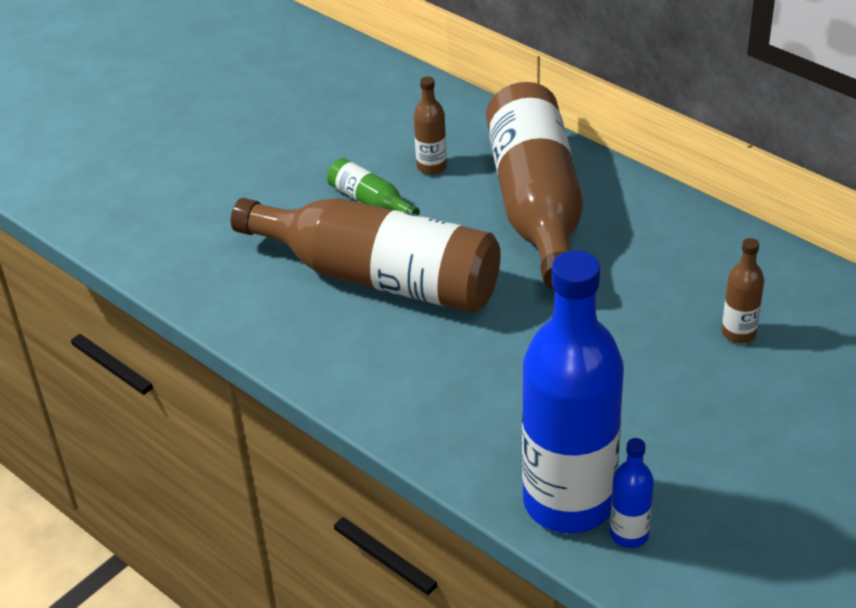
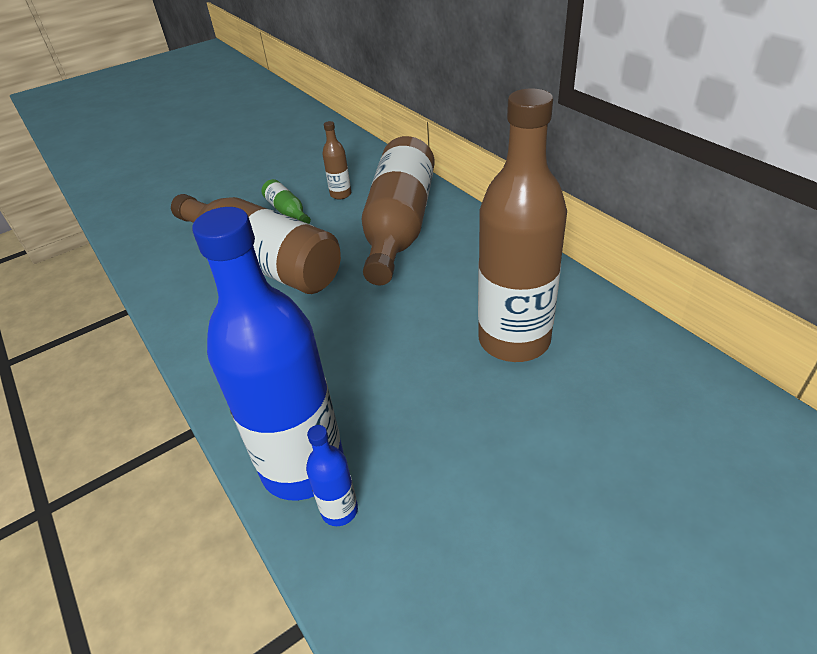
camera: 15 degrees right, 0 degrees up
(738, 333) = (514, 340): brown bottle -> brown bottle, size x2.40

